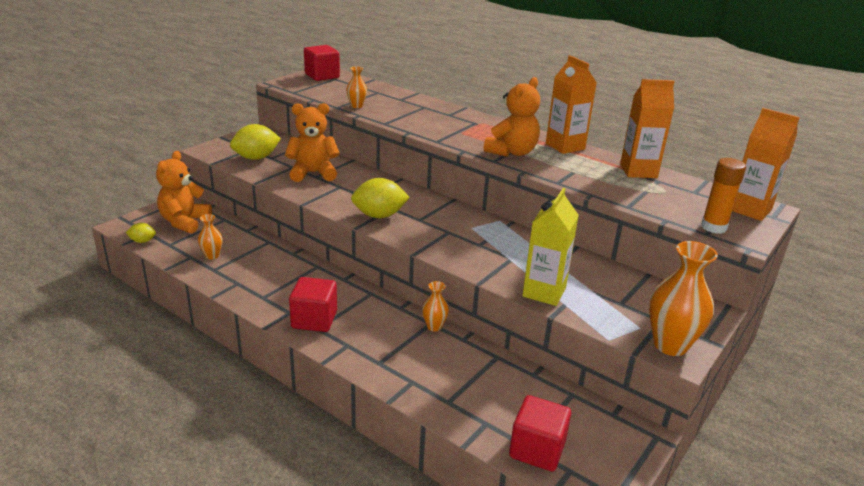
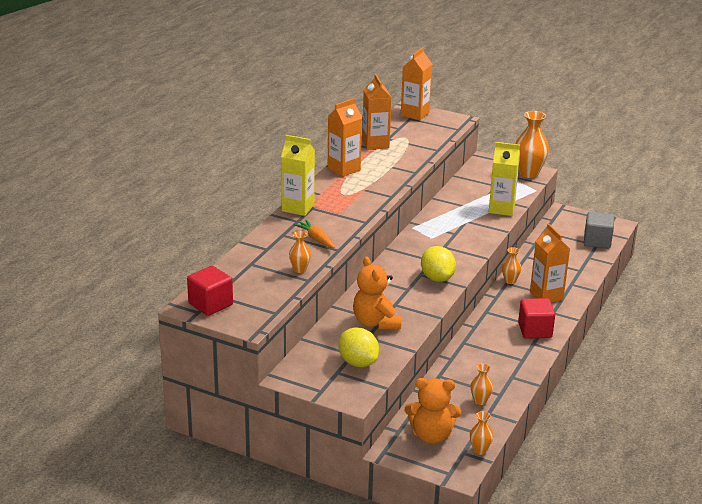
camera: 100 degrees left, 0 degrees up
(142, 241) = (480, 450): yellow lemon -> orange vase
(389, 349) = (546, 296): none -> orange carton
(410, 117) = (316, 239): none -> orange carrot
(476, 117) = (298, 208): none -> yellow carton
(512, 152) = (370, 189): orange teddy bear -> none
(537, 449) = (597, 241): red cube -> grey cube
(713, 227) = (448, 126): orange glue stick -> none

